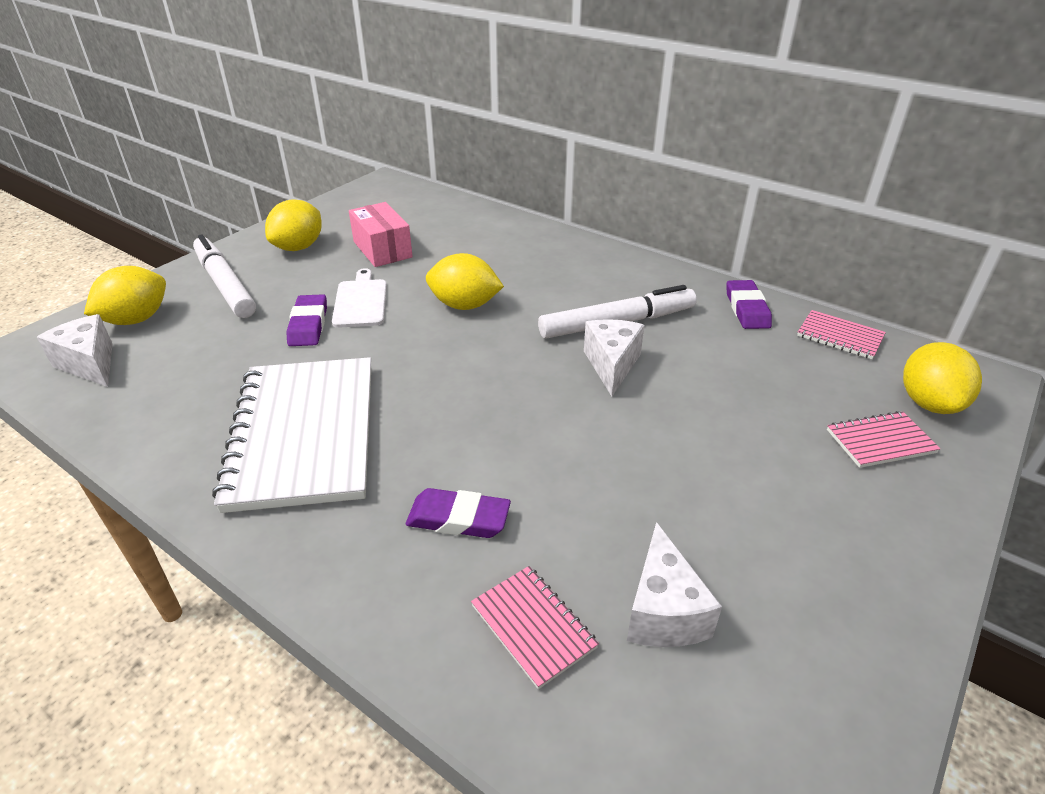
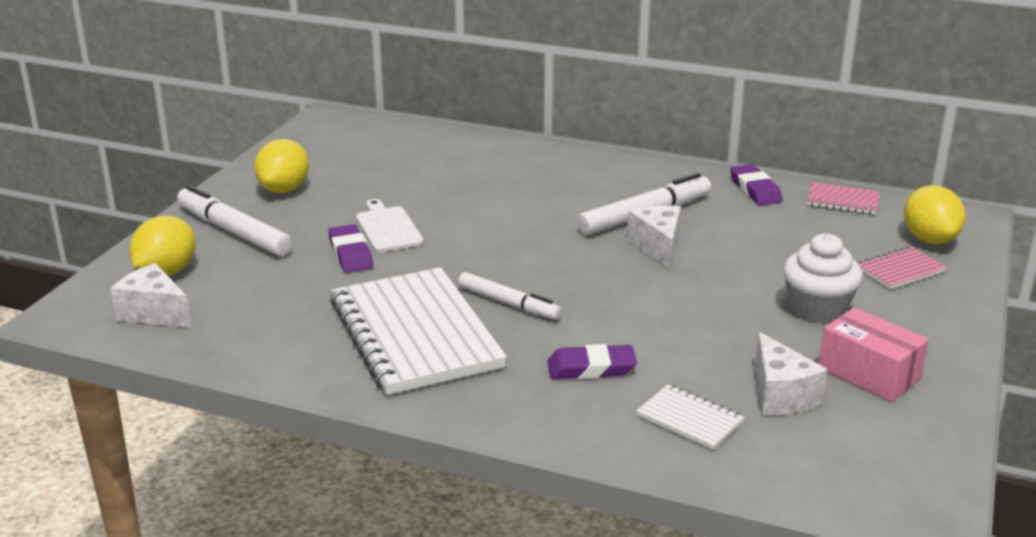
camera: 15 degrees left, 10 degrees down
(382, 249) = (375, 181): pink box -> pink box (869, 373)
(420, 411) = (508, 303): none -> white marker
(464, 305) = (493, 219): yellow lemon -> none
(533, 626) = (689, 419): pink notebook -> white notebook
(760, 480) = (817, 309): none -> white cupcake

